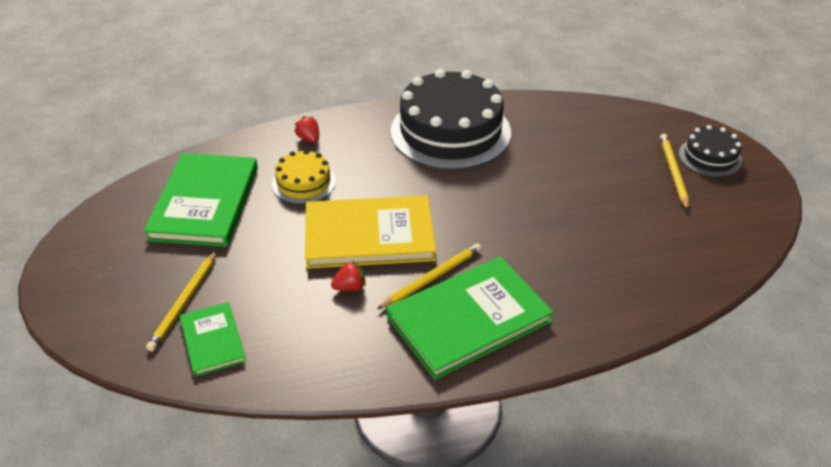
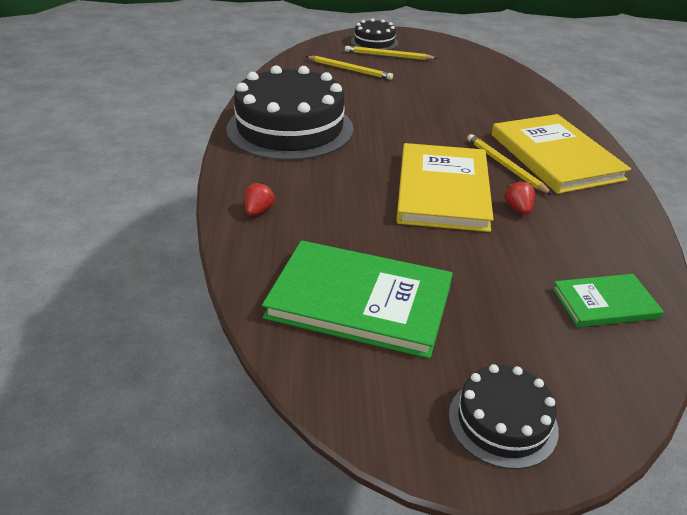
camera: 80 degrees left, 5 degrees down
(88, 277) = (502, 422): none -> black cake
(184, 302) = (546, 324): yellow pencil -> yellow pencil (349, 70)
(303, 183) = (344, 222): yellow cake -> none
(309, 139) = (259, 211): red strawberry -> red strawberry turned 135 degrees clockwise
(468, 319) = (555, 157): green book -> yellow book

